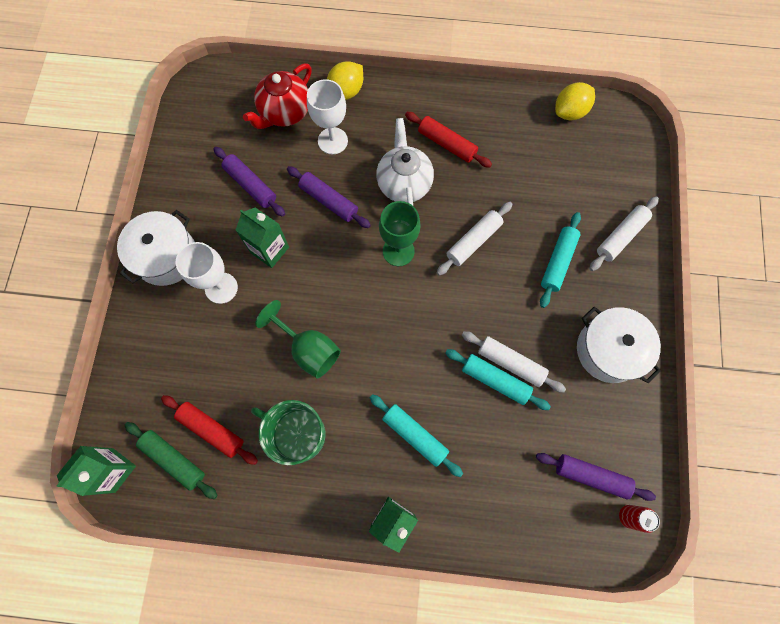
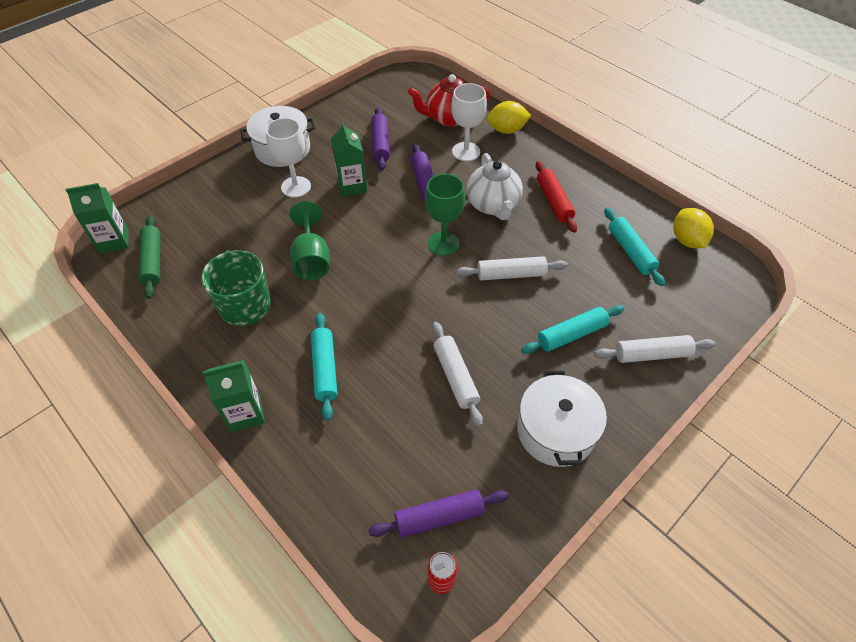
camera: 40 degrees right, 20 degrees down
(212, 430) = (195, 261): red rolling pin -> none
(404, 183) = (493, 205): white teapot -> white teapot turned 135 degrees clockwise
(495, 380) = (429, 379): turquoise rolling pin -> turquoise rolling pin (630, 251)
(570, 112) = (687, 240): yellow lemon -> yellow lemon turned 75 degrees clockwise
(591, 476) = (439, 517): purple rolling pin -> purple rolling pin turned 75 degrees counterclockwise

